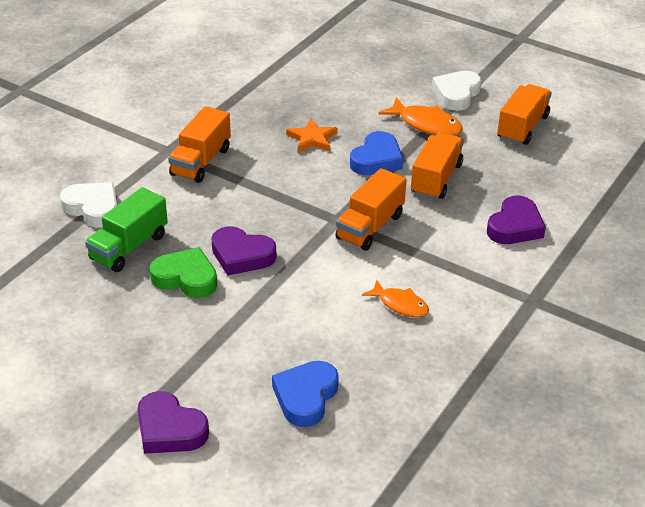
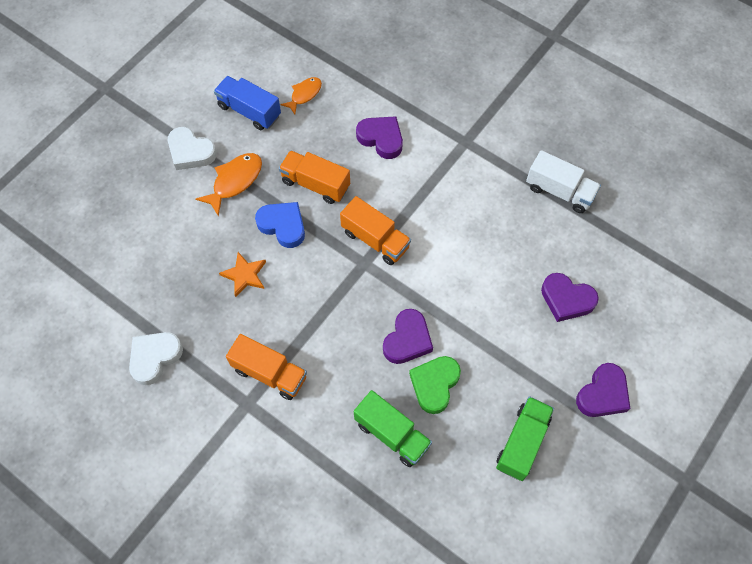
camera: 85 degrees left, 25 degrees up
(93, 208) = (333, 470): white heart -> white heart (154, 357)
(110, 351) = (522, 442): none -> green truck
(305, 397) = (566, 299): blue heart -> purple heart
(400, 304) = (469, 228): orange fish -> orange fish (304, 94)
(477, 393) = (559, 191): none -> white truck
(522, 127) = (249, 111): orange truck -> blue truck

